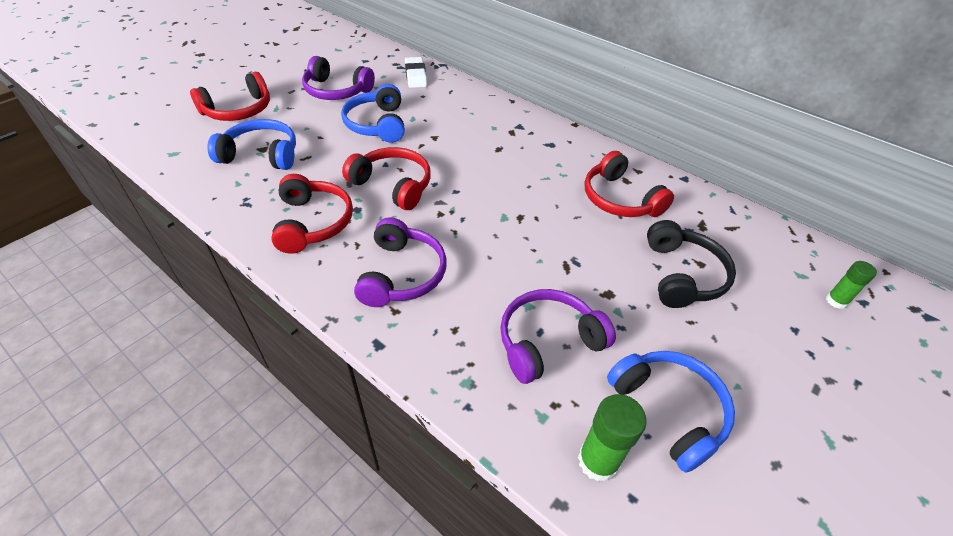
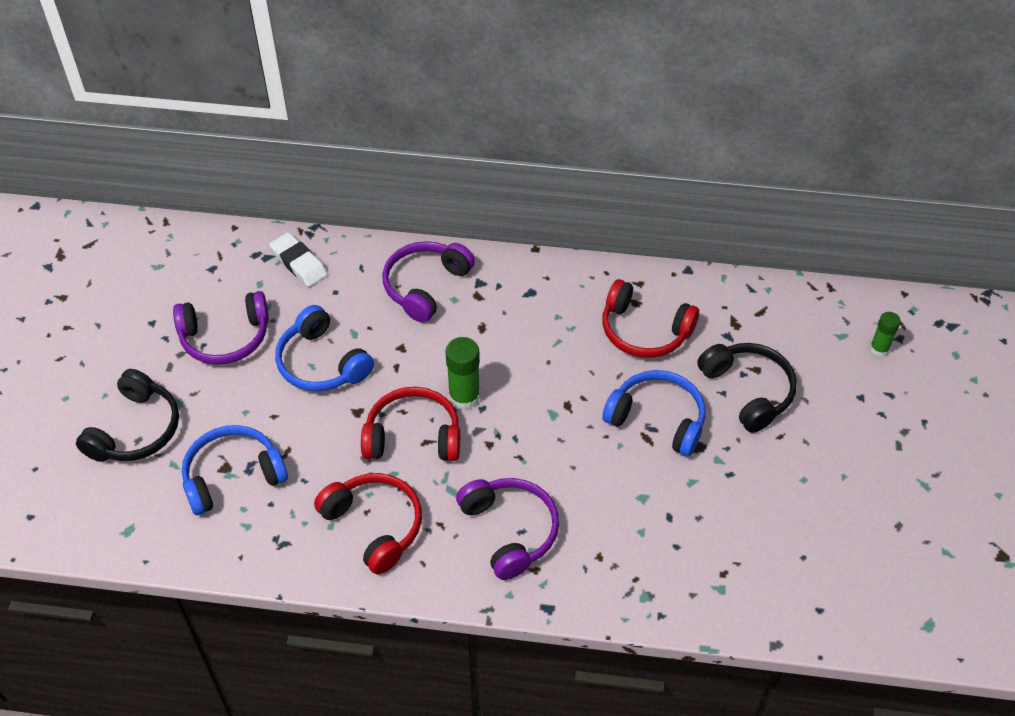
camera: 30 degrees left, 5 degrees up
(238, 110) = (136, 430): red headphones -> black headphones
(548, 341) = (681, 522): purple headphones -> purple headphones (425, 286)
(598, 461) = (781, 598): green glue stick -> green glue stick (464, 397)
(669, 410) = (806, 526): blue headphones -> blue headphones (657, 419)

